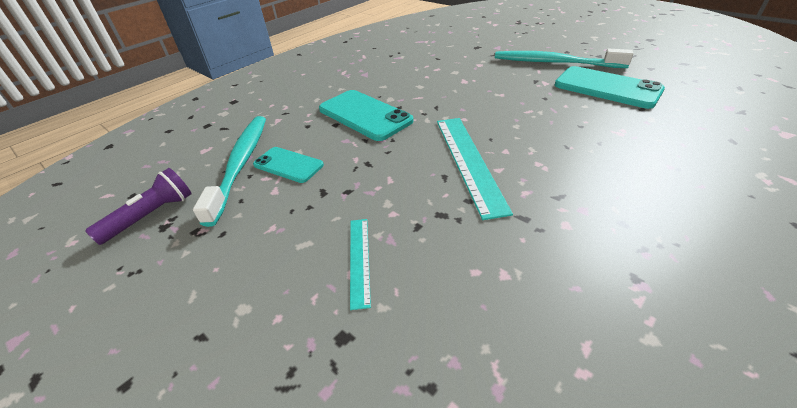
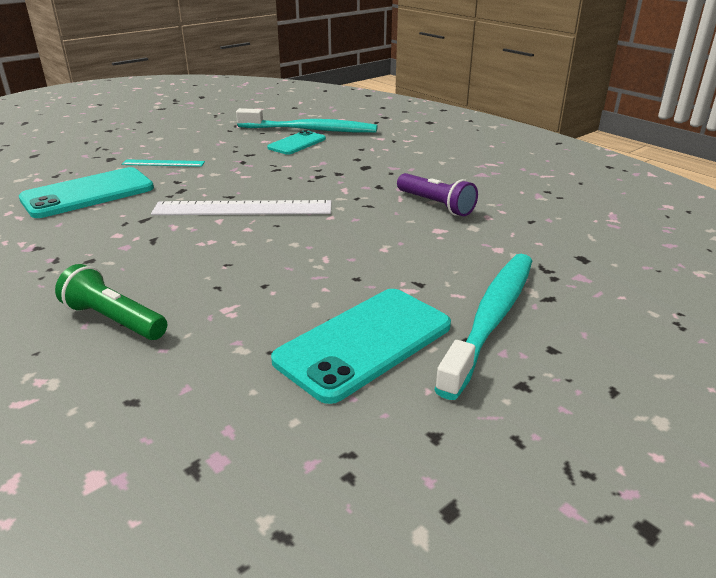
camera: 95 degrees right, 10 degrees down
(151, 216) = (266, 113): purple flashlight -> purple flashlight (436, 205)
(364, 115) = (368, 170): turquoise phone -> turquoise phone (88, 193)
(468, 162) = (243, 208): turquoise ruler -> white ruler
(681, 173) = (114, 320): none -> green flashlight

